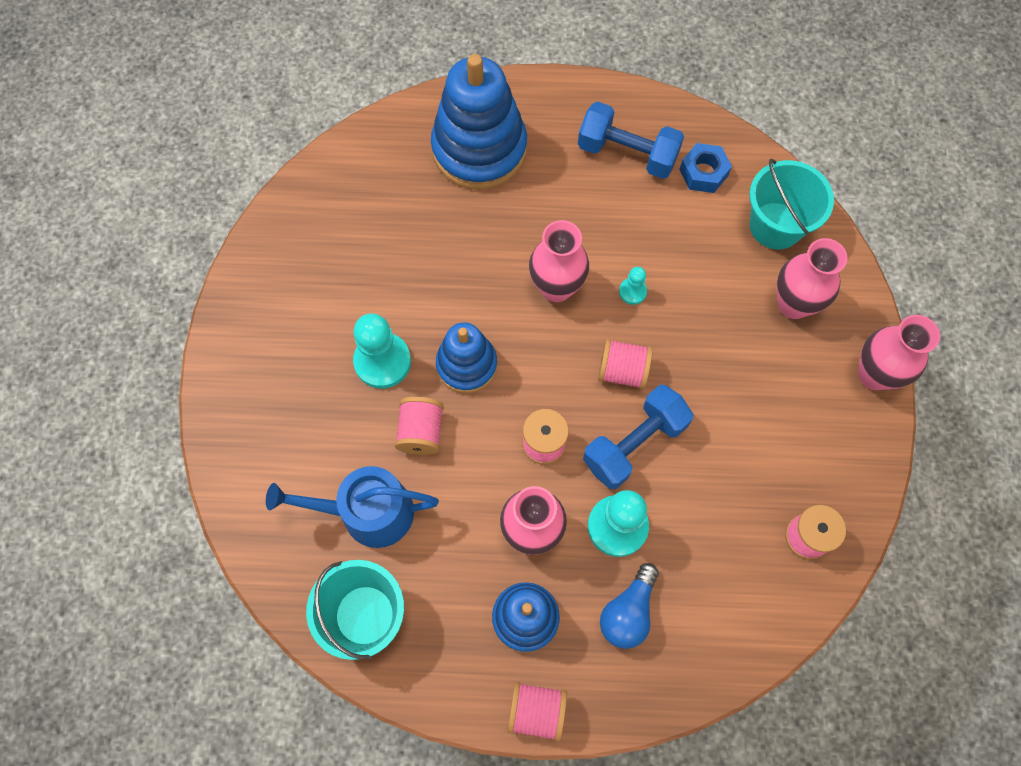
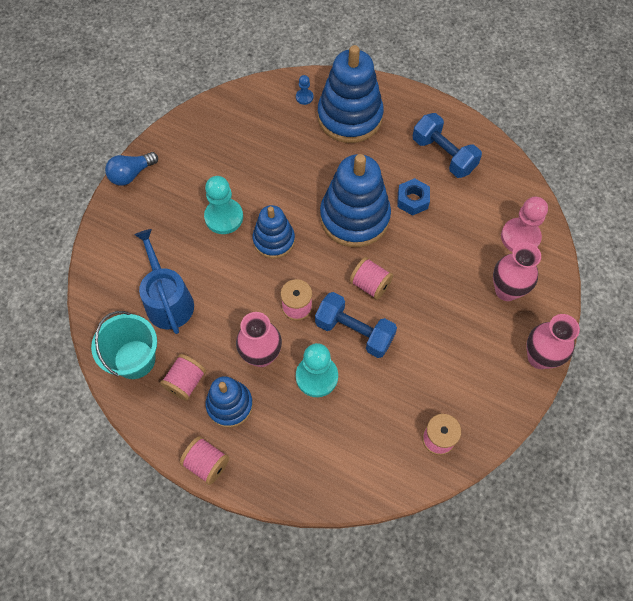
camera: 25 degrees right, 5 degrees down
(367, 512) = (168, 300): blue watering can -> blue watering can turned 45 degrees clockwise
(404, 145) = (304, 97): none -> blue pawn
(421, 432) = (225, 268): pink spool -> pink spool (186, 382)
(556, 287) = (354, 217): pink vase -> blue stacking toy
(628, 612) = (295, 431): blue light bulb -> blue light bulb (131, 174)
(632, 292) = (402, 239): turquoise pawn -> none
(634, 444) = (354, 332): blue dumbbell -> blue dumbbell turned 45 degrees clockwise
(703, 173) = (488, 186): blue nut -> blue nut (412, 200)
(775, 225) = (520, 237): turquoise bucket -> pink pawn

